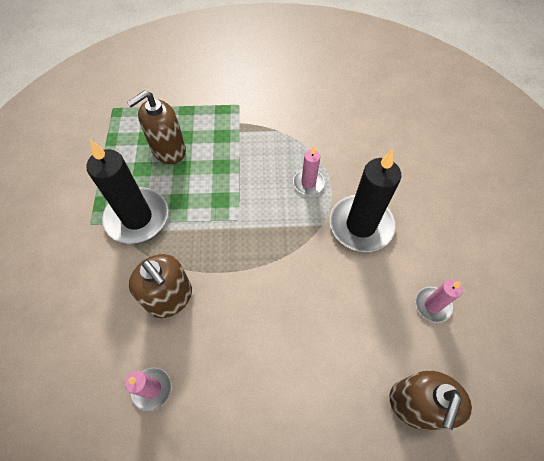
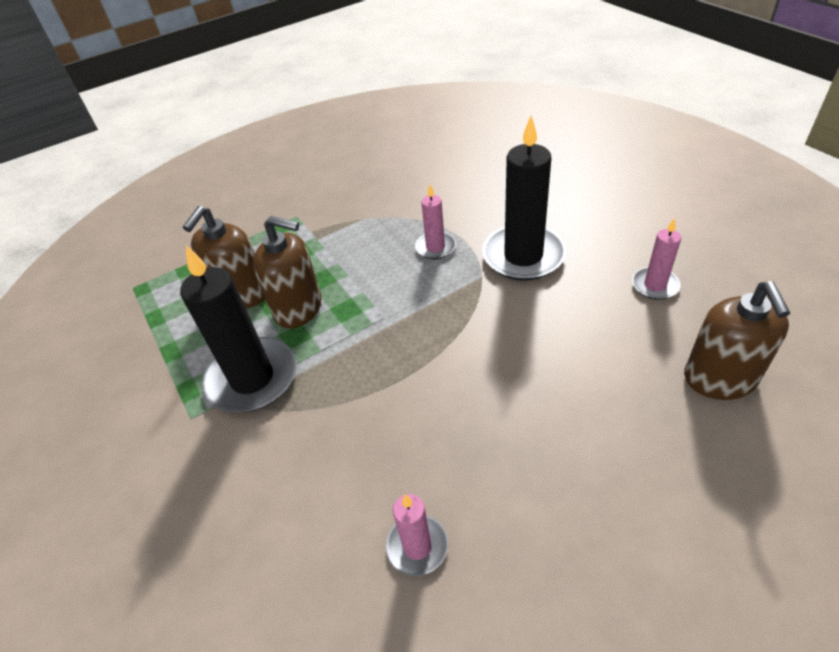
camera: 25 degrees left, 15 degrees down
(170, 298) = (362, 436): brown soap dispenser -> brown soap dispenser (298, 308)

